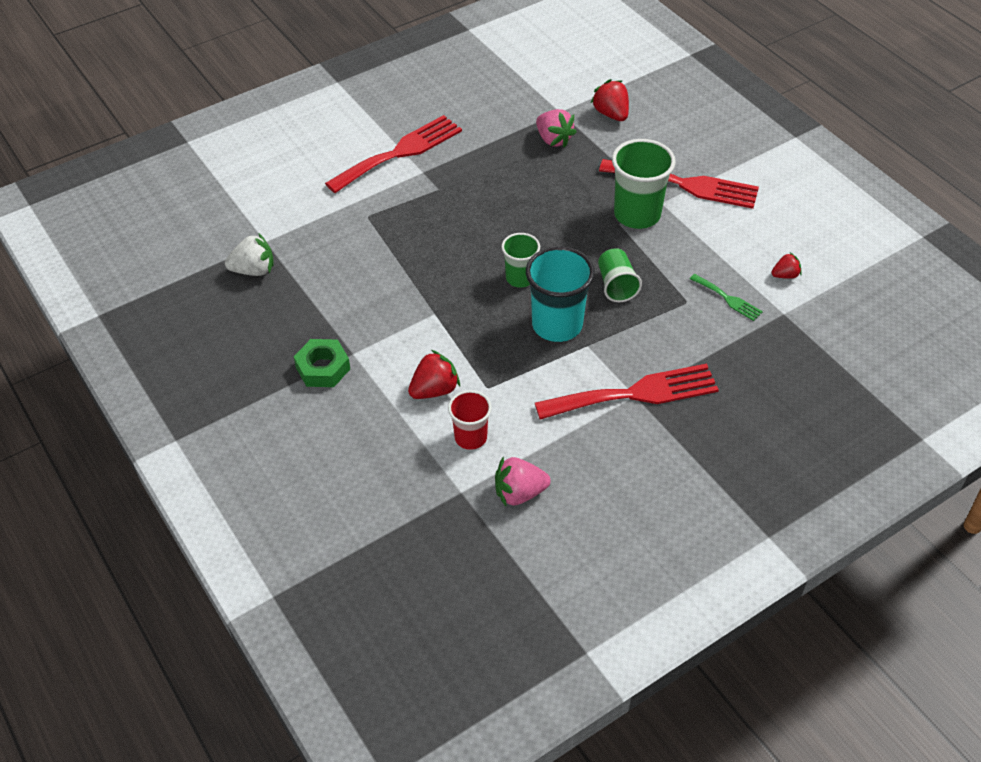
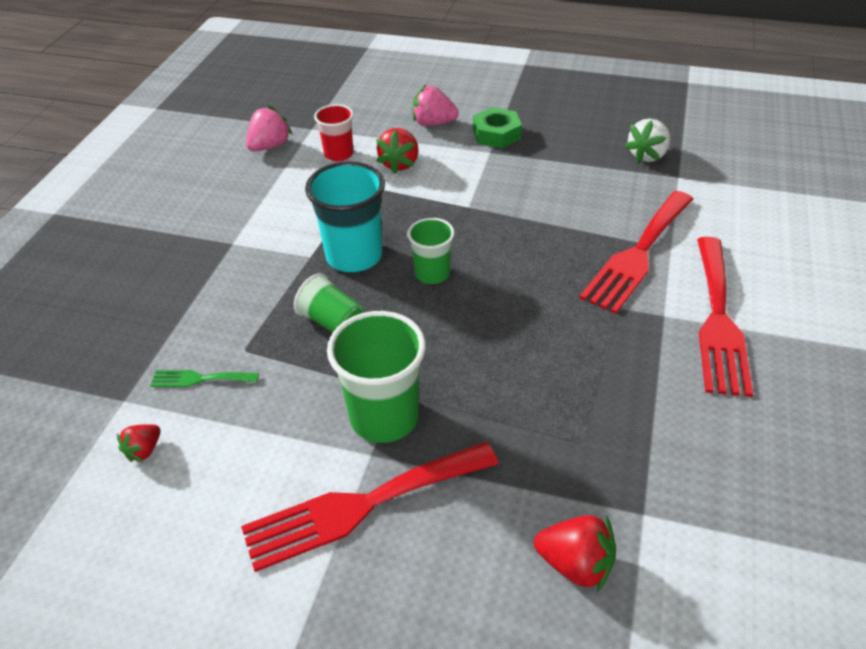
camera: 140 degrees right, 5 degrees down
(553, 140) = (593, 457): pink strawberry -> pink strawberry (433, 123)
(635, 394) = (233, 244): red fork -> red fork (637, 254)

